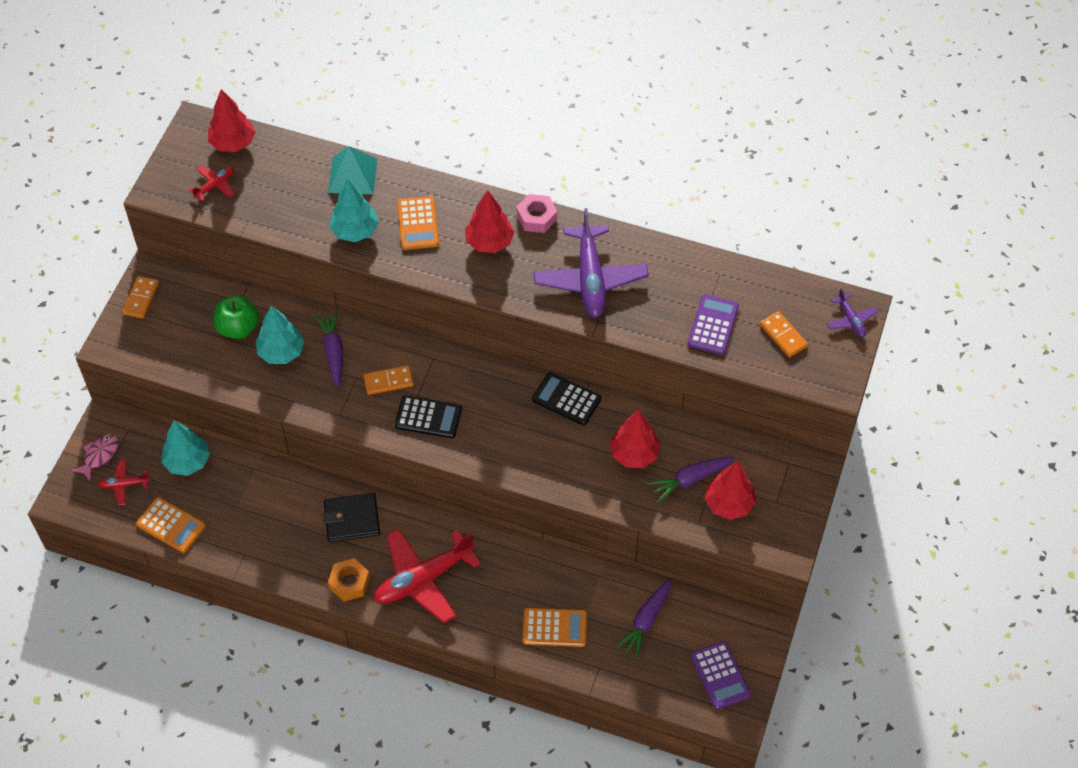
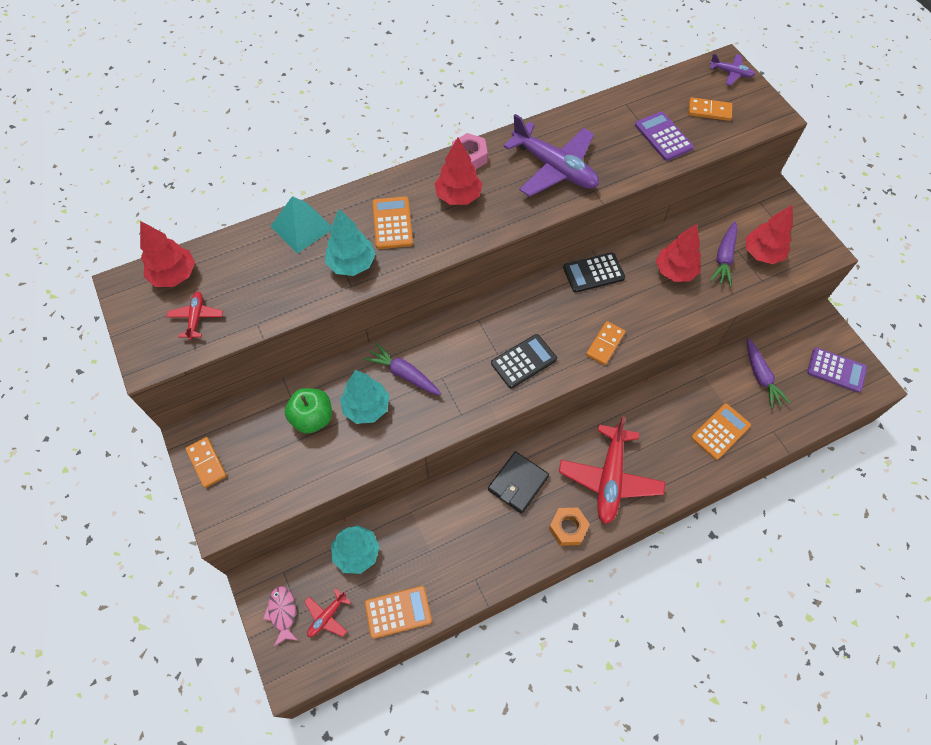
camera: 45 degrees left, 5 degrees up
(388, 381) = (467, 361): orange domino -> orange domino (605, 344)
(418, 224) = (392, 223): orange calculator -> orange calculator turned 135 degrees counterclockwise

